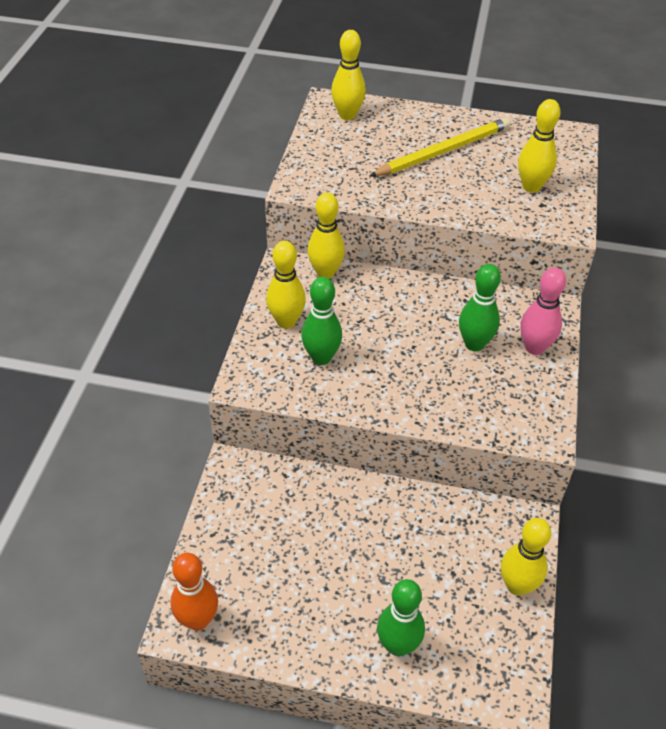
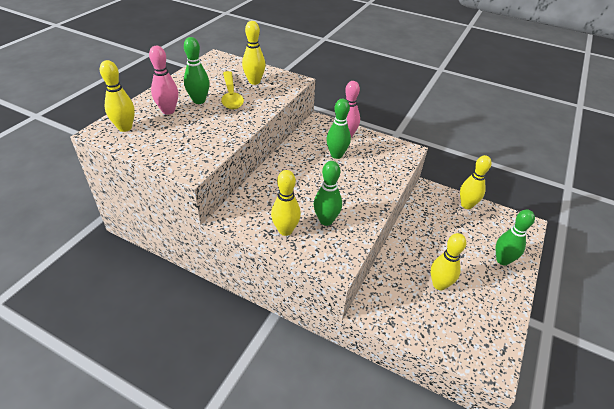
camera: 75 degrees left, 5 degrees down
(198, 620) = (489, 357): orange bowling pin -> none
(325, 273) = (246, 200): yellow bowling pin -> yellow bowling pin (439, 285)
(402, 134) = (168, 111): none -> pink bowling pin
(443, 151) = (199, 101): yellow pencil -> green bowling pin
(475, 175) = (231, 96): none -> yellow spoon

